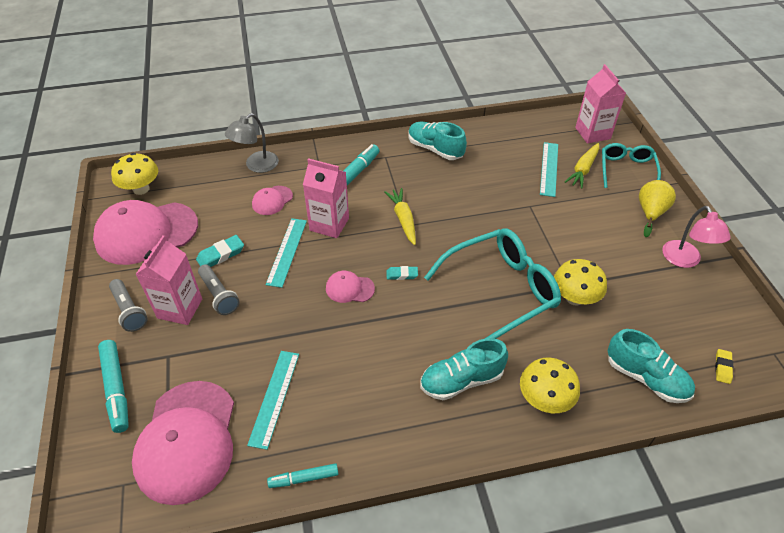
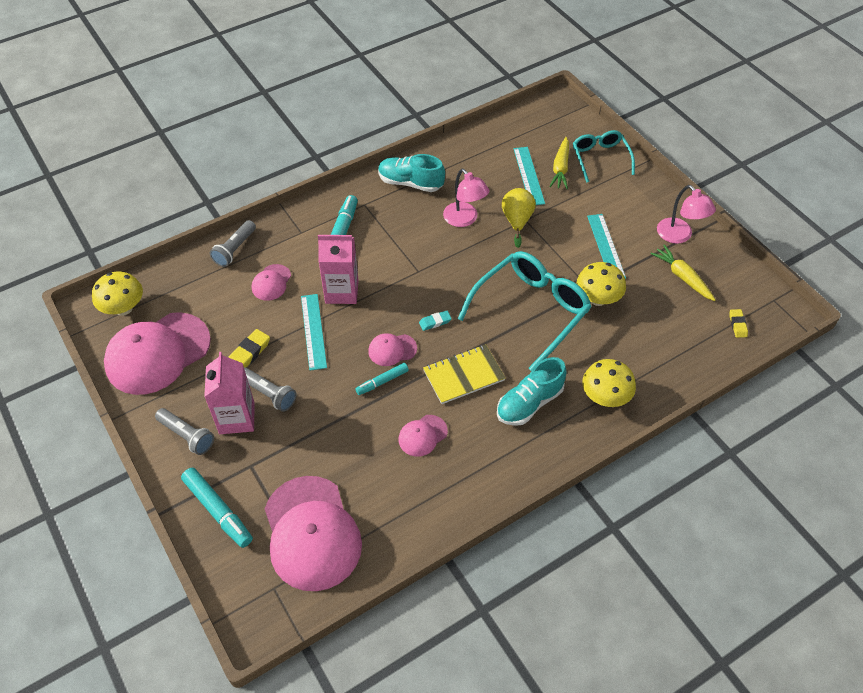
camera: 20 degrees left, 5 degrees up
(221, 255) = (248, 353): turquoise eraser -> yellow eraser
(256, 166) = (235, 249): grey lamp -> grey flashlight
(274, 397) = (372, 470): turquoise ruler -> turquoise ruler (606, 246)
(304, 478) = (431, 528): turquoise marker -> turquoise marker (382, 382)
(340, 379) = (422, 435): none -> pink cap
(403, 219) = (412, 266): yellow carrot -> yellow carrot (682, 277)
(407, 333) = (463, 375): none -> yellow notebook
(471, 191) = (464, 219): none -> pink lamp
(592, 133) = (556, 126): pink carton -> none
(646, 378) = (680, 352): turquoise shoe -> none
(650, 213) = (635, 197): yellow pear -> yellow pear (517, 221)

